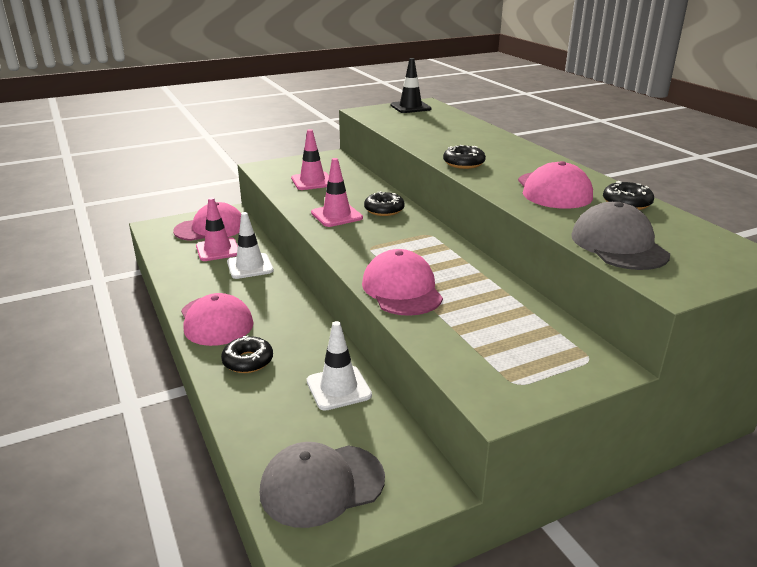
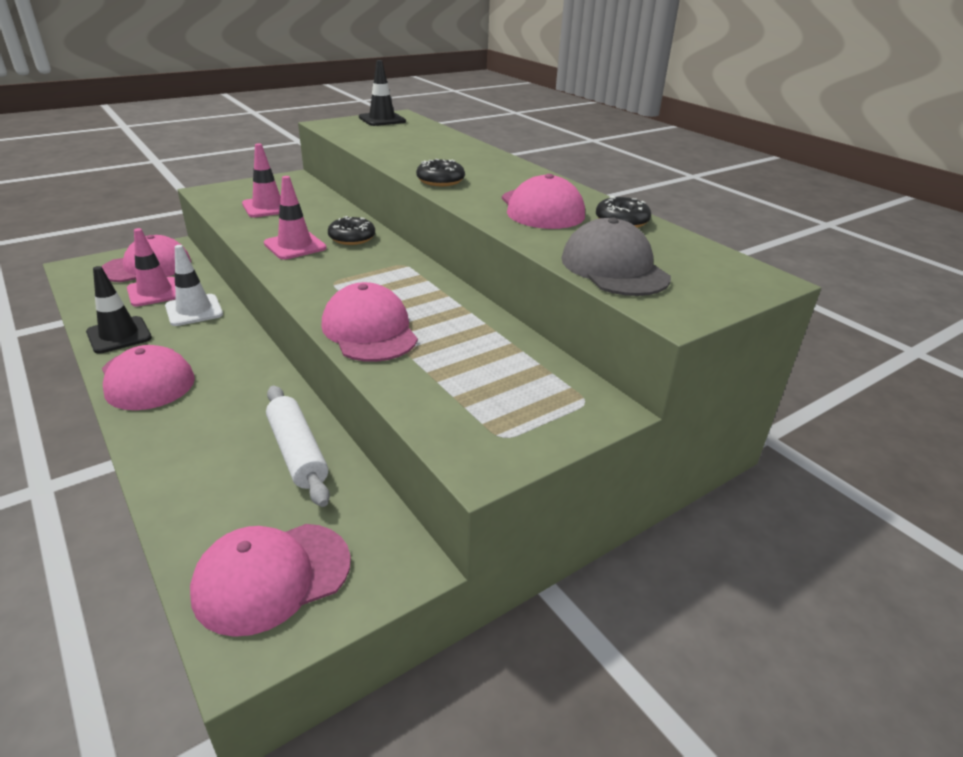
camera: 10 degrees left, 5 degrees up
(192, 284) = (119, 335): none -> black traffic cone
(248, 361) = (185, 426): black donut -> none
(321, 485) = (272, 577): grey cap -> pink cap
(338, 388) = (297, 452): white traffic cone -> white rolling pin

